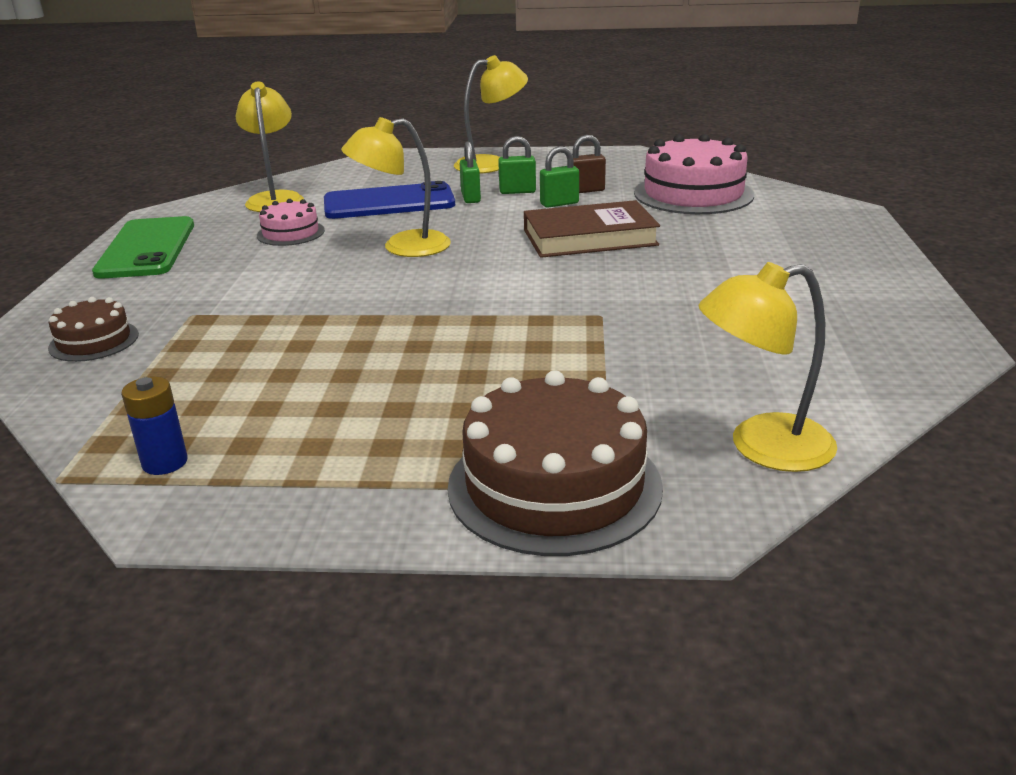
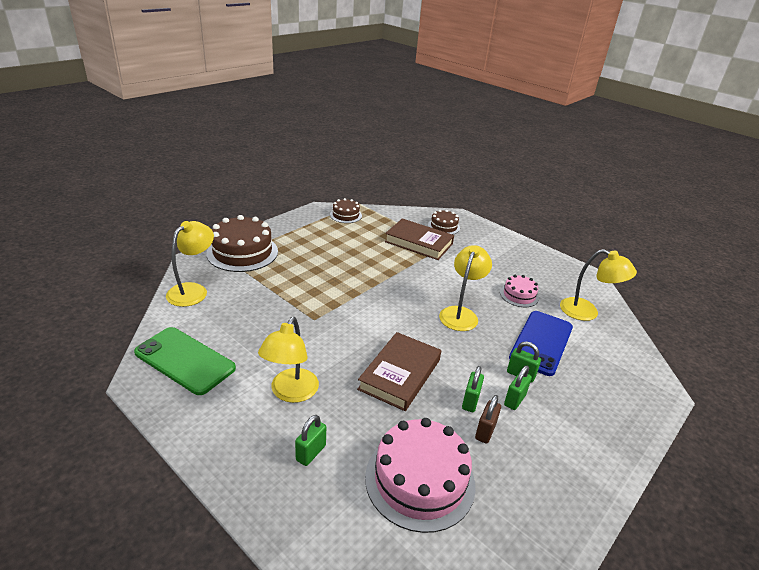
camera: 125 degrees right, 5 degrees up
(146, 248) = (536, 259): green phone -> green phone (185, 360)
(165, 462) = (345, 215): blue battery -> brown cake
(210, 337) = (418, 243): none -> brown book
(491, 164) = (598, 429): yellow lamp -> yellow lamp (291, 393)
(774, 232) = (311, 453): none -> green padlock

